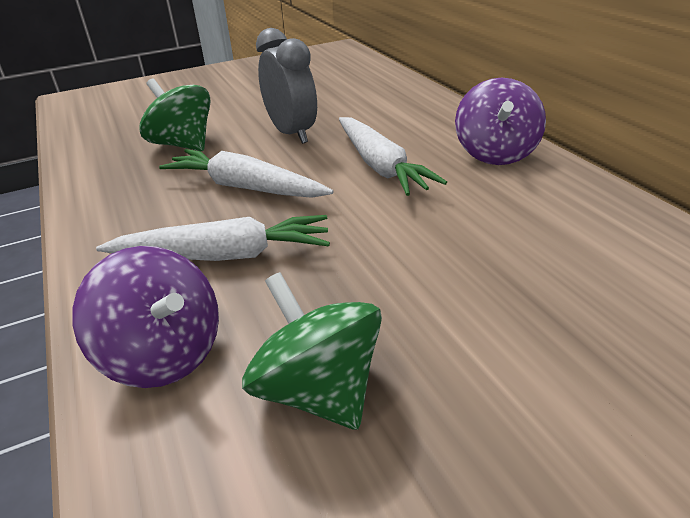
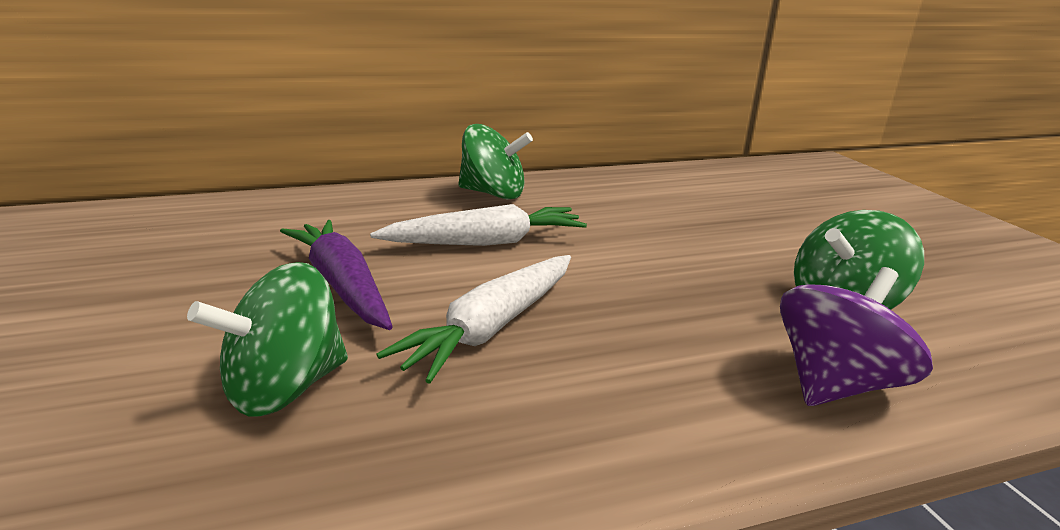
camera: 85 degrees left, 10 degrees down
(224, 255) = (657, 346): white carrot -> none
(292, 133) = (342, 284): grey clock -> purple carrot
(495, 153) = (493, 194): purple spinning top -> green spinning top

